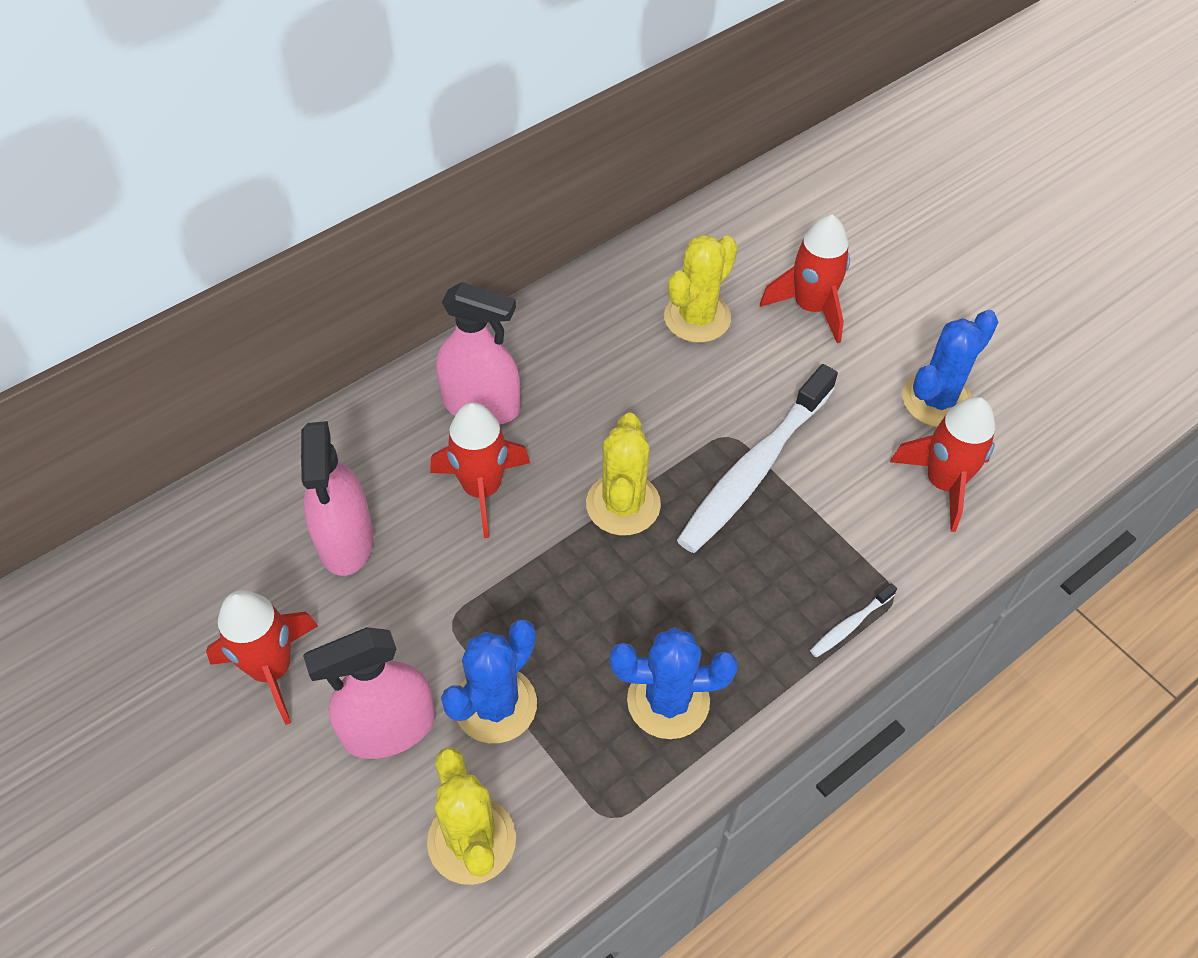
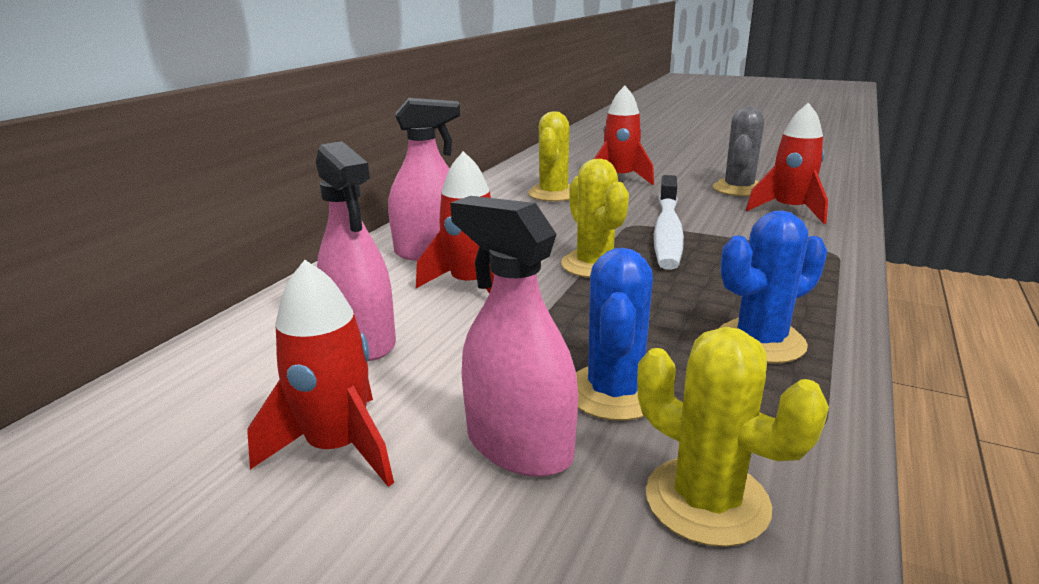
camera: 25 degrees left, 30 degrees down
(388, 728) = (519, 446): pink spray bottle -> pink spray bottle turned 90 degrees clockwise
(850, 625) = (828, 270): white toothbrush -> none
(936, 400) = (738, 189): blue cactus -> grey cactus

